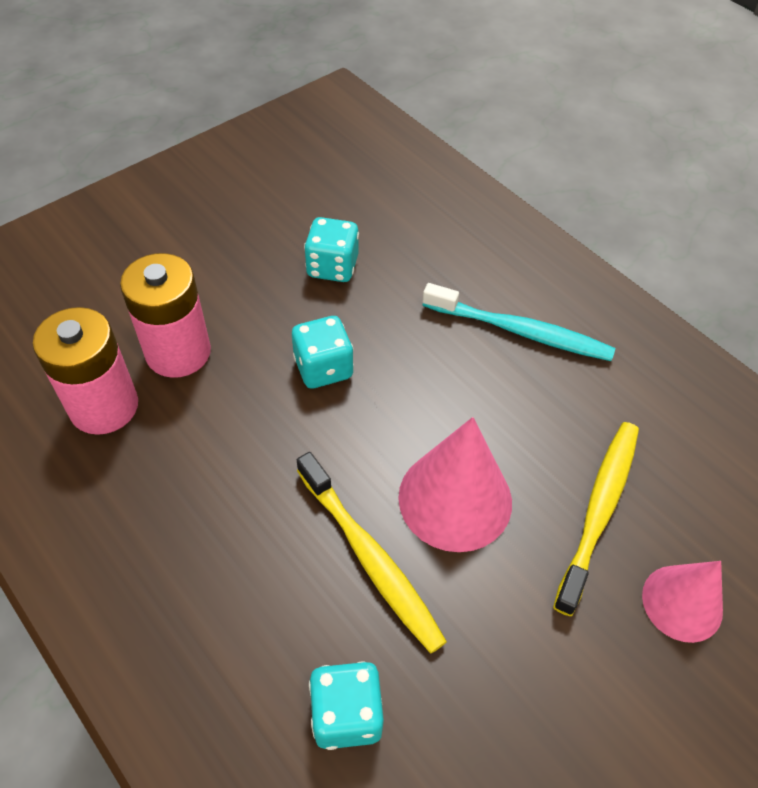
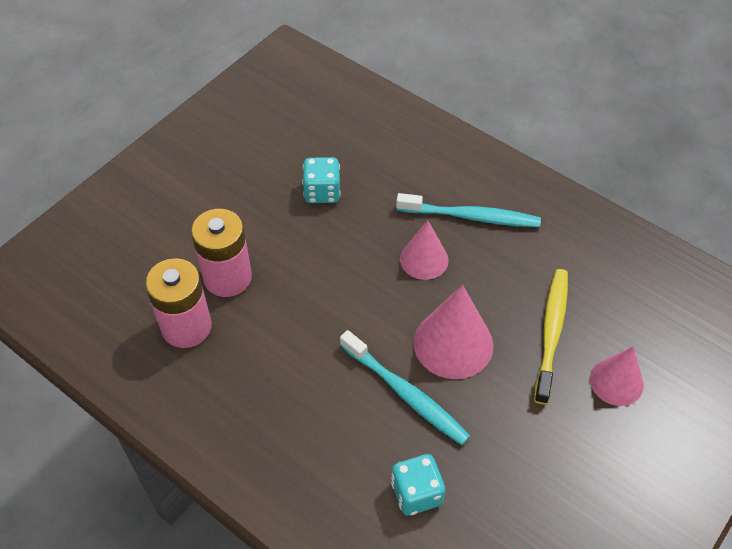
camera: 10 degrees left, 0 degrees up
(323, 368) = (337, 269): turquoise dice -> none
(370, 558) = (405, 394): yellow toothbrush -> turquoise toothbrush
(443, 376) = (424, 259): none -> pink cone

